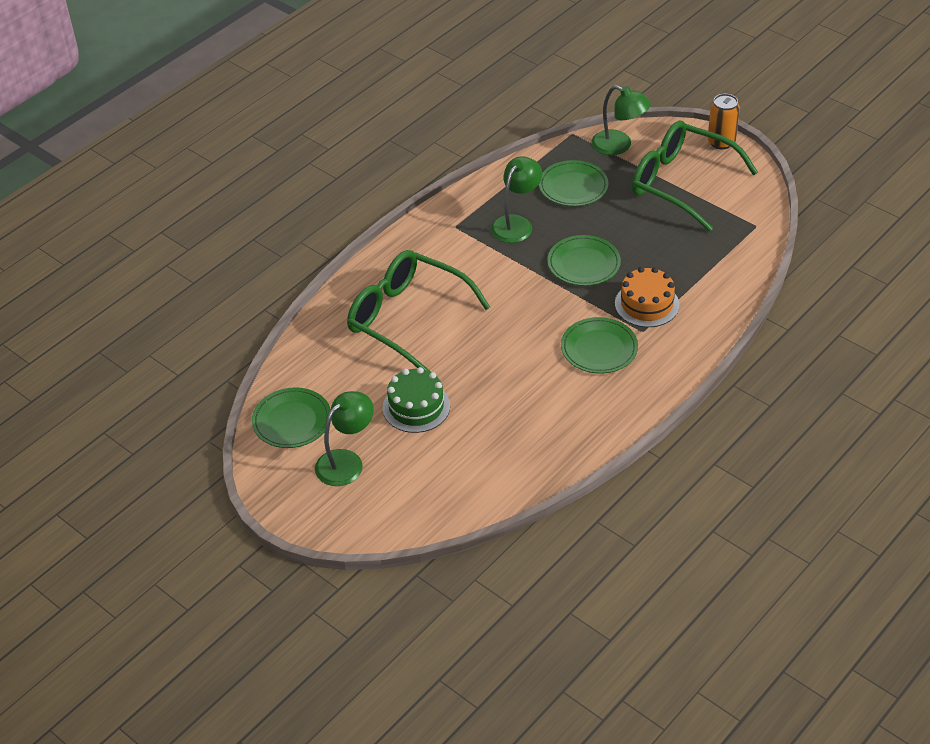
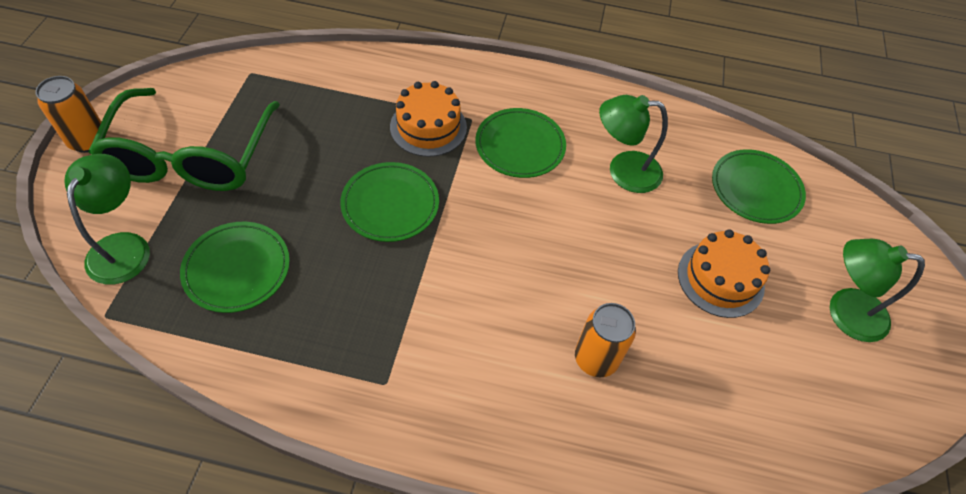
camera: 125 degrees left, 10 degrees up
(292, 421) = (846, 406): green plate -> green plate (756, 189)
(407, 318) = (596, 359): green glasses -> orange can
(416, 407) = (720, 279): green cake -> orange cake
(516, 224) = (345, 307): green lamp -> green lamp (623, 171)

